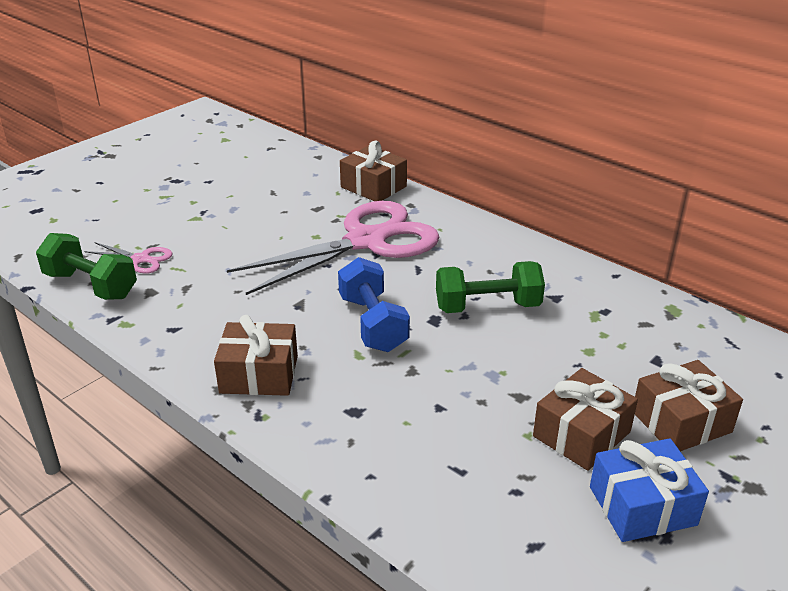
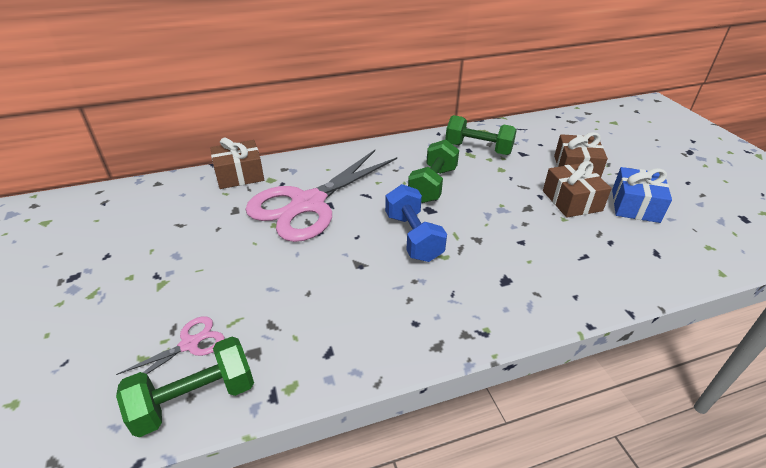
camera: 60 degrees left, 5 degrees up
(259, 374) = (433, 316): brown gift -> none
(366, 241) = (308, 204): pink scissors -> pink scissors turned 135 degrees counterclockwise
(373, 323) = (413, 237): blue dumbbell -> blue dumbbell turned 60 degrees clockwise
(617, 318) = (478, 149): none -> green dumbbell

